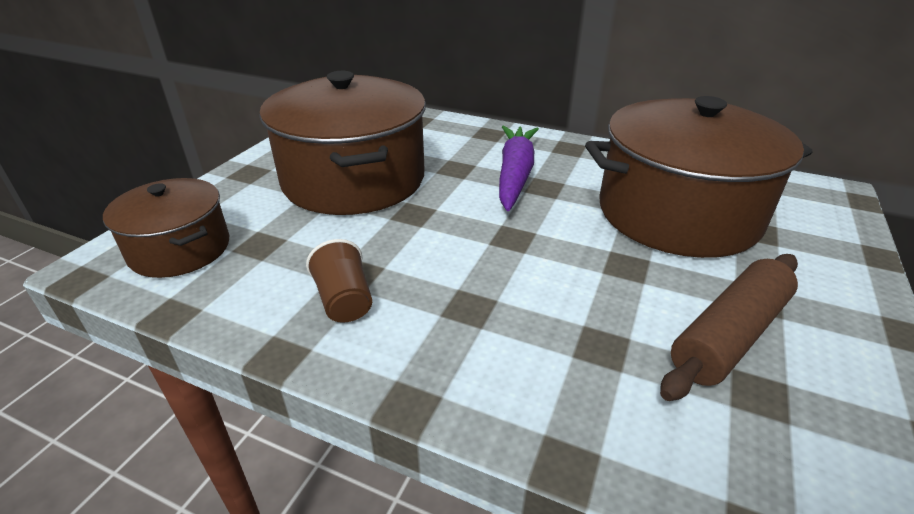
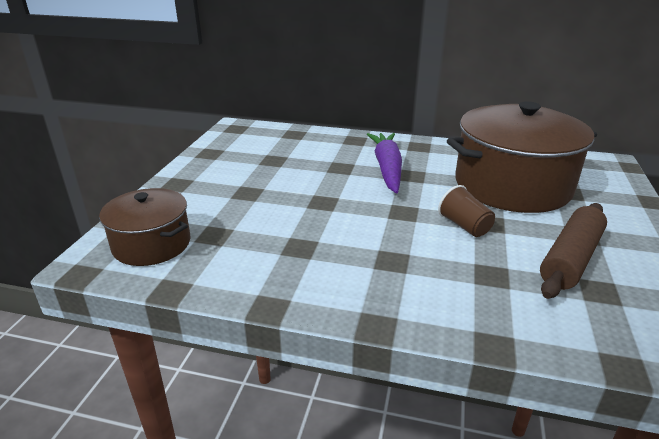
camera: 10 degrees left, 5 degrees down
(344, 301) = (300, 266): brown cup -> brown cup (464, 226)
(354, 179) = (265, 182): brown pot -> none

